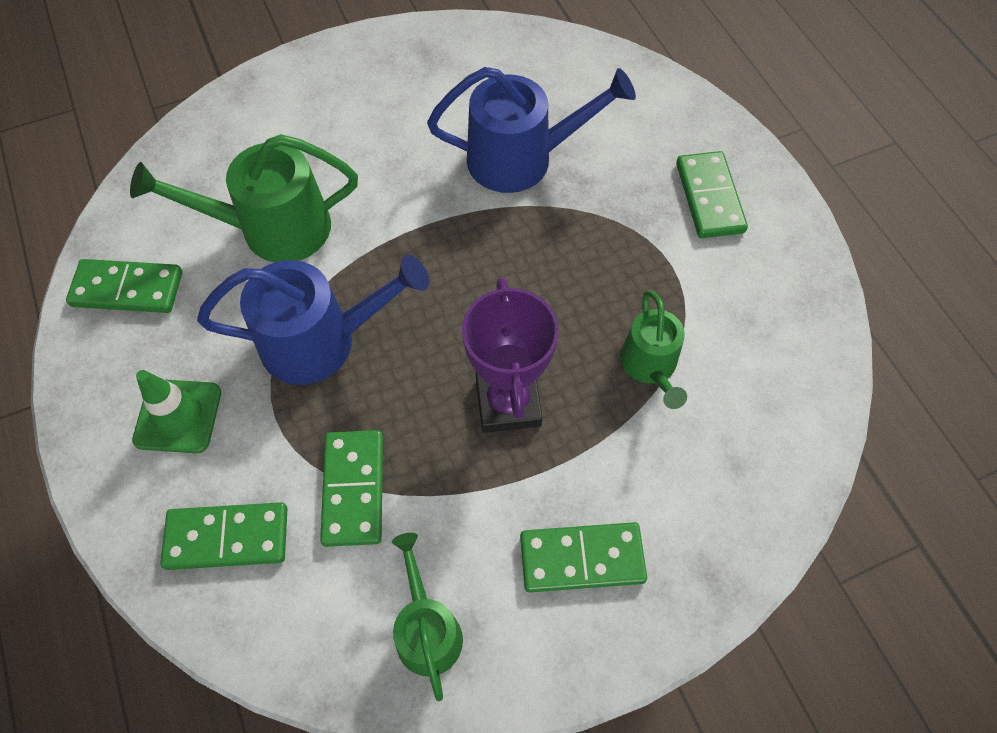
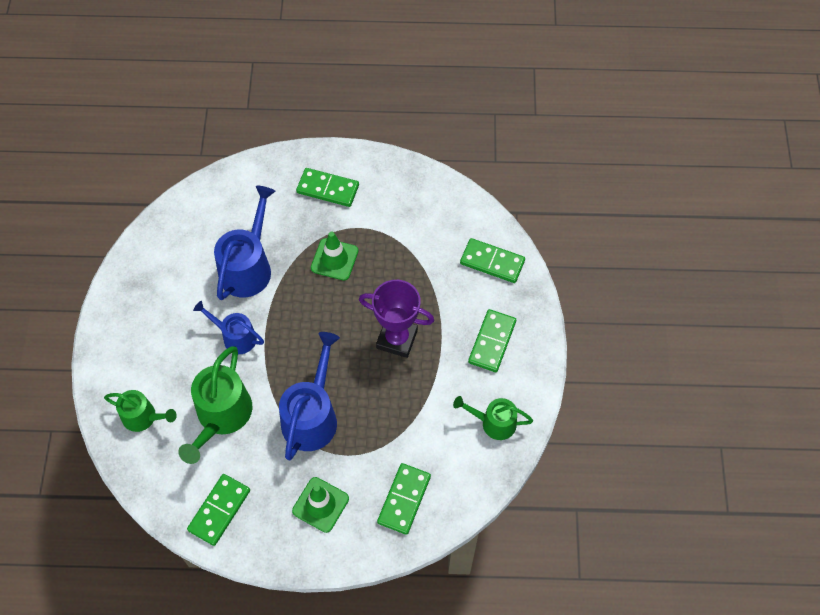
camera: 65 degrees left, 0 degrees up
(354, 489) = (407, 430): green domino -> green domino (492, 262)
(403, 192) = (235, 337): none -> blue watering can
(597, 257) = (334, 259): none -> green traffic cone
(650, 366) = (410, 265): green watering can -> green watering can (143, 417)

